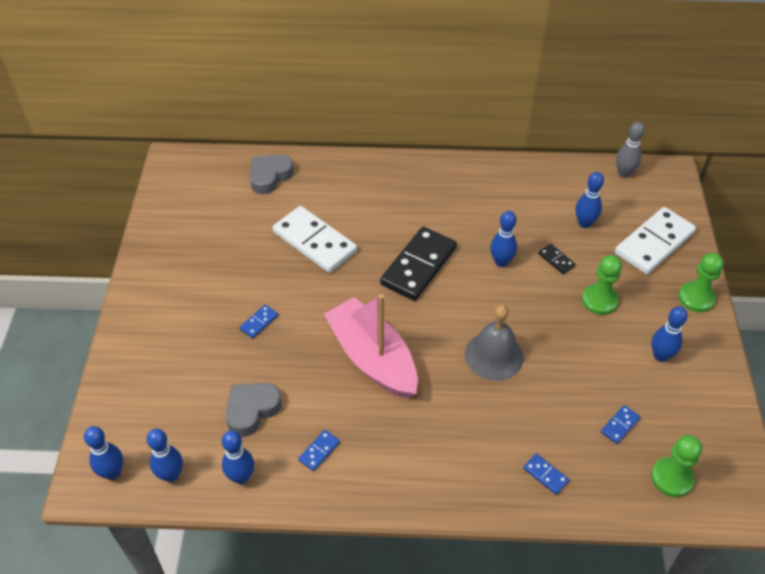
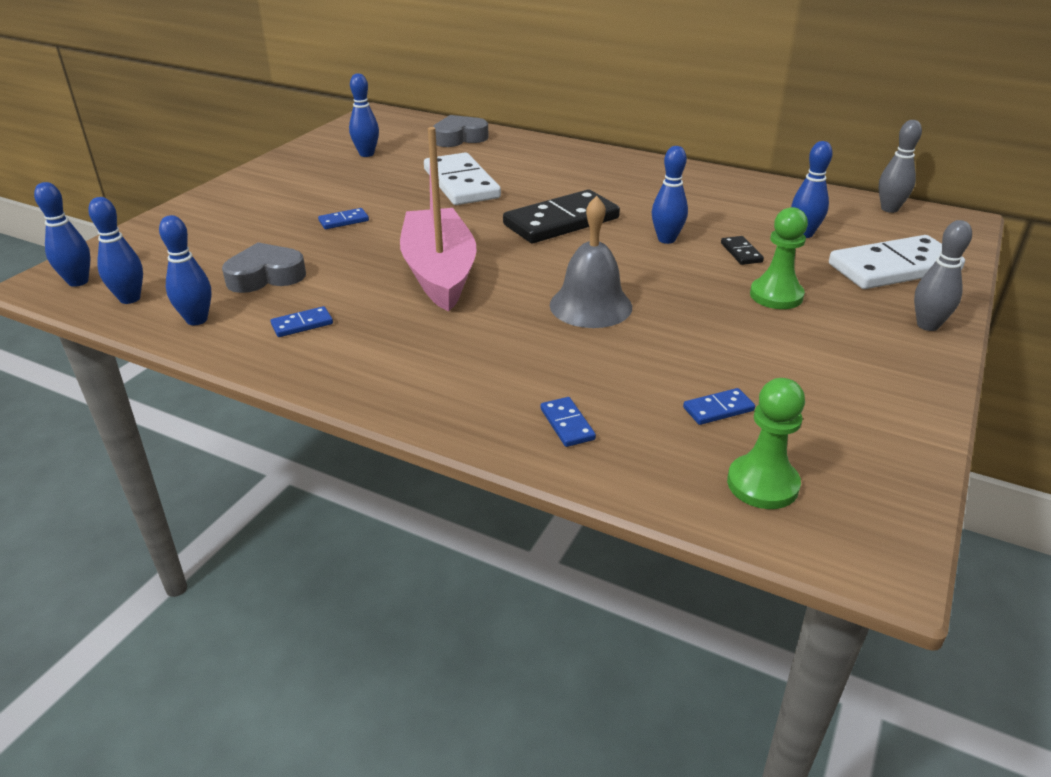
camera: 25 degrees right, 15 degrees down
(660, 356) = (832, 362): blue bowling pin -> blue bowling pin (366, 154)
(696, 298) = (927, 325): green pawn -> grey bowling pin

